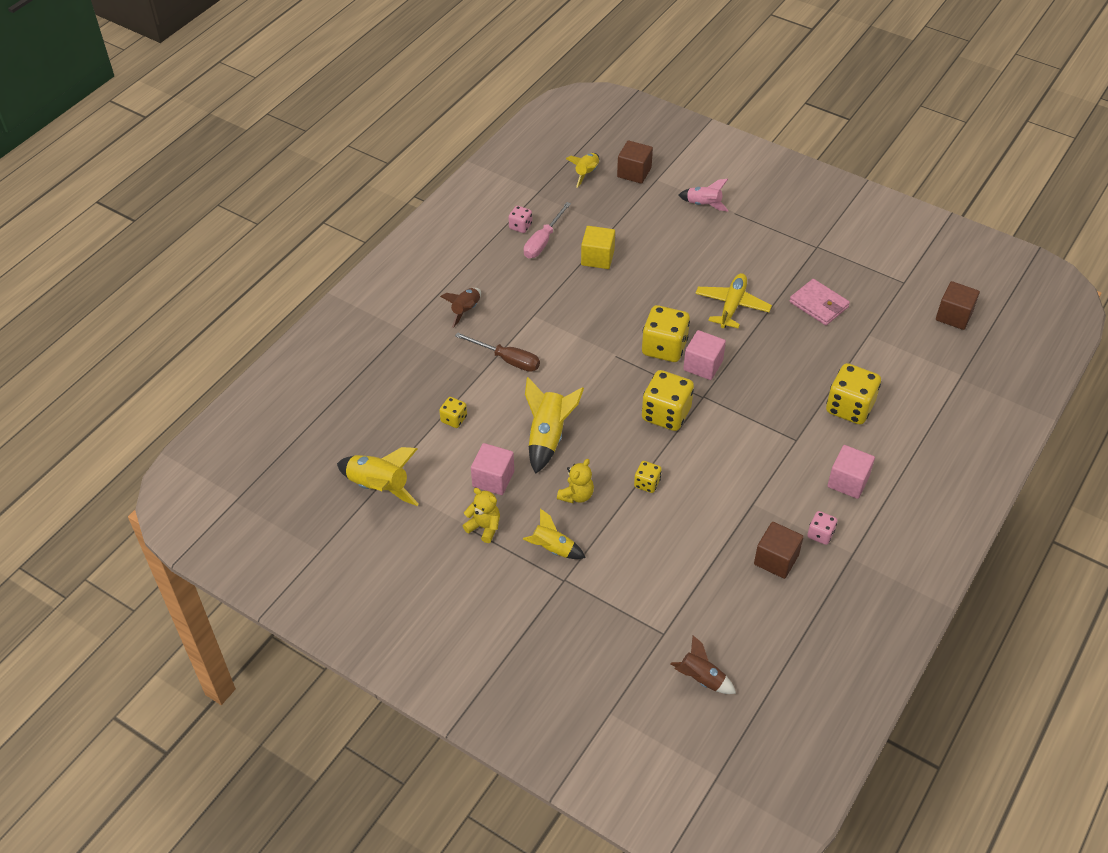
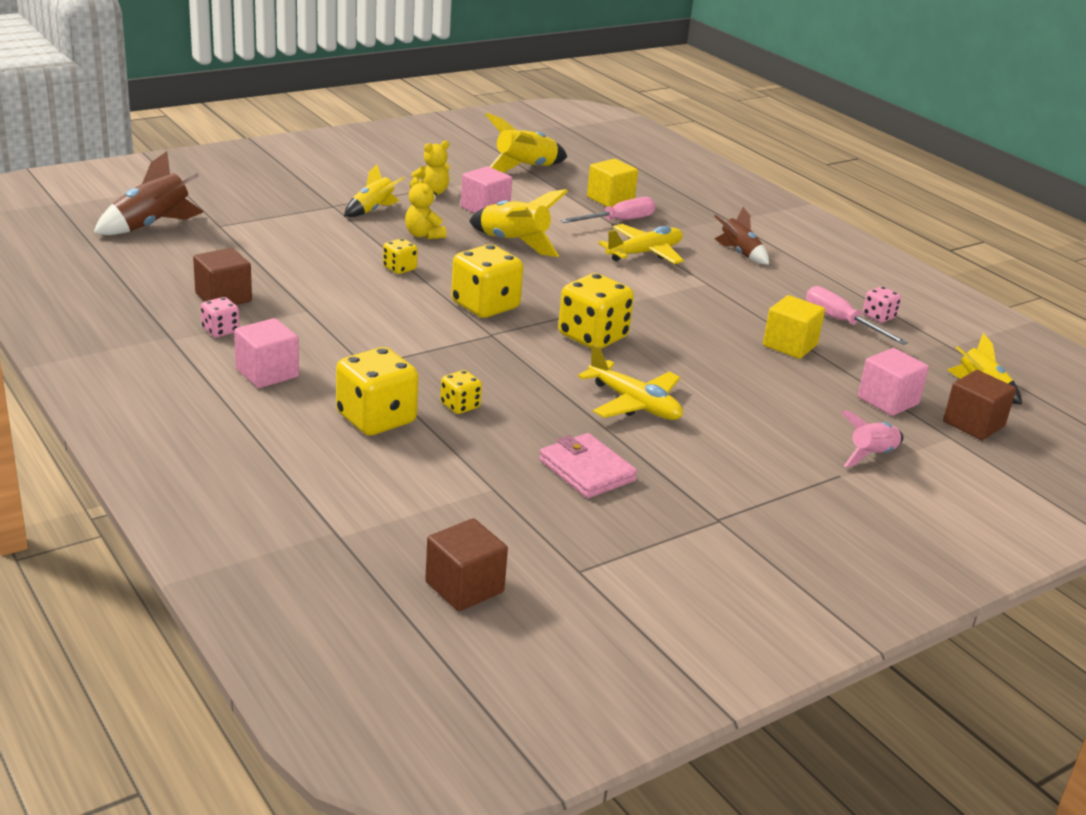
camera: 110 degrees right, 20 degrees down
(412, 409) = (610, 199): none -> yellow cube
(454, 419) = (580, 212): yellow dice -> yellow dice (460, 406)
(456, 391) = (618, 221): none -> pink screwdriver
(507, 360) = (644, 253): brown screwdriver -> yellow plane
(701, 679) = (152, 225): brown rocket -> brown rocket, size x1.54
(703, 365) = (542, 350): pink cube -> pink cube (888, 401)
(818, 304) = (587, 470): pink wallet -> pink wallet turned 75 degrees clockwise

